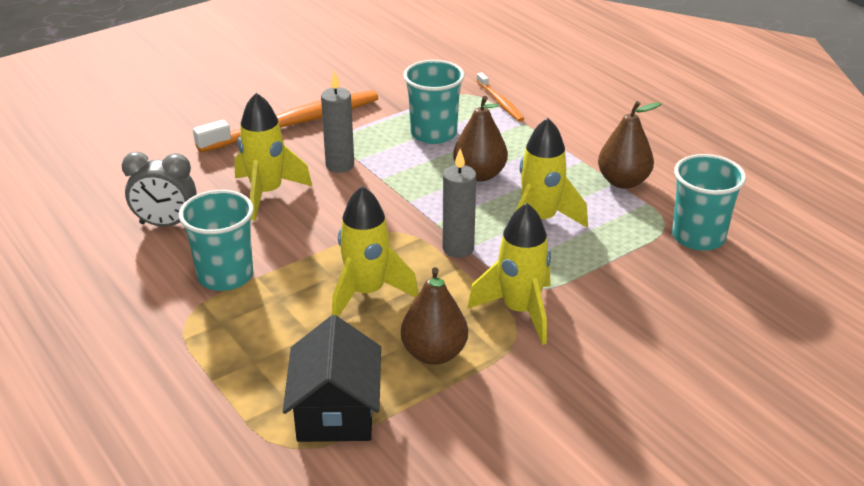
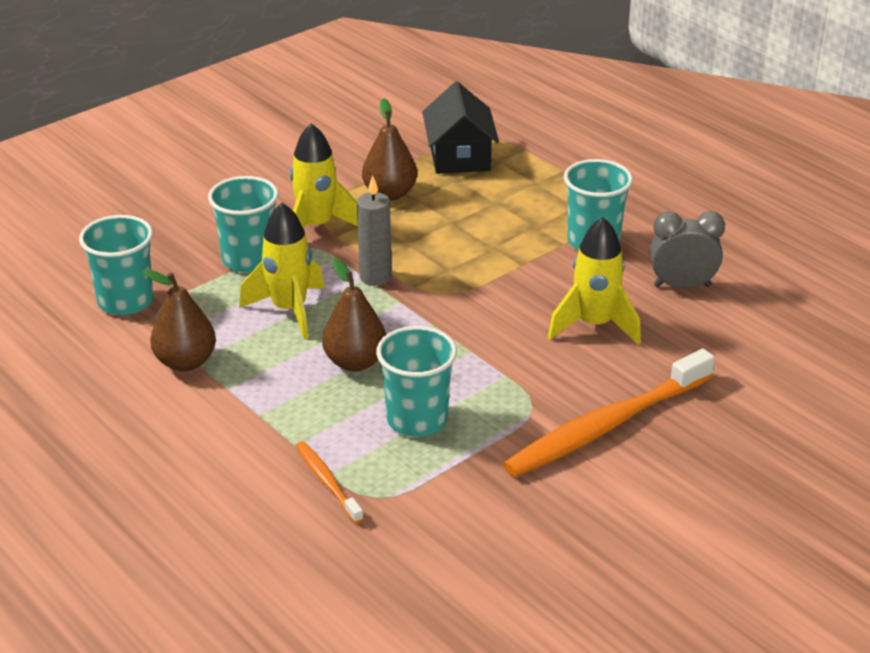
camera: 175 degrees right, 0 degrees up
(340, 165) = (524, 365): grey candle -> none
(367, 293) = (456, 234): yellow rocket -> none
(588, 275) = (249, 260): none -> turquoise cup

